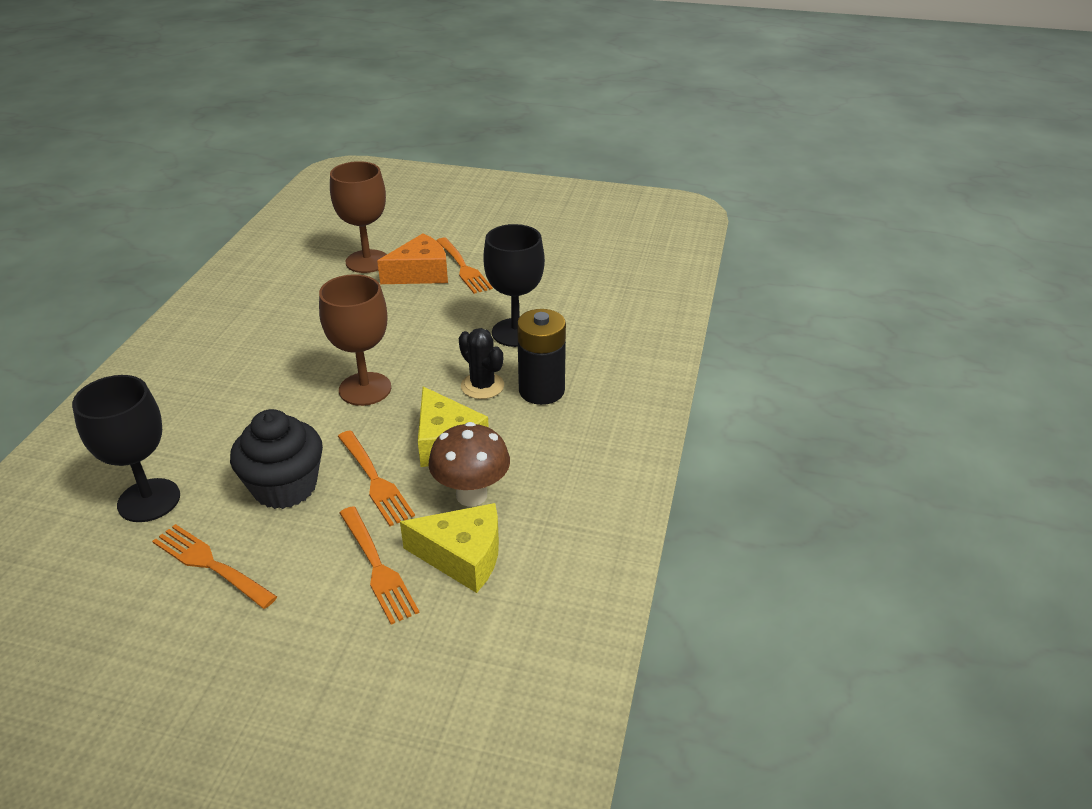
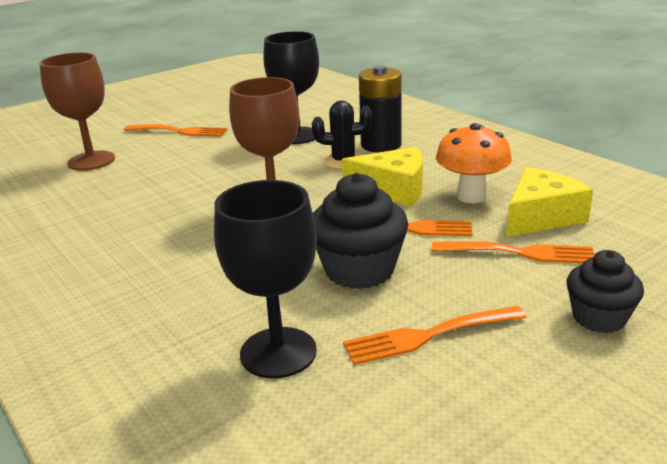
camera: 50 degrees left, 10 degrees down
(293, 654) = (599, 318): none -> black cupcake
(420, 273) = (154, 146): orange cheese -> none
(471, 495) = (471, 196): brown mushroom -> orange mushroom

